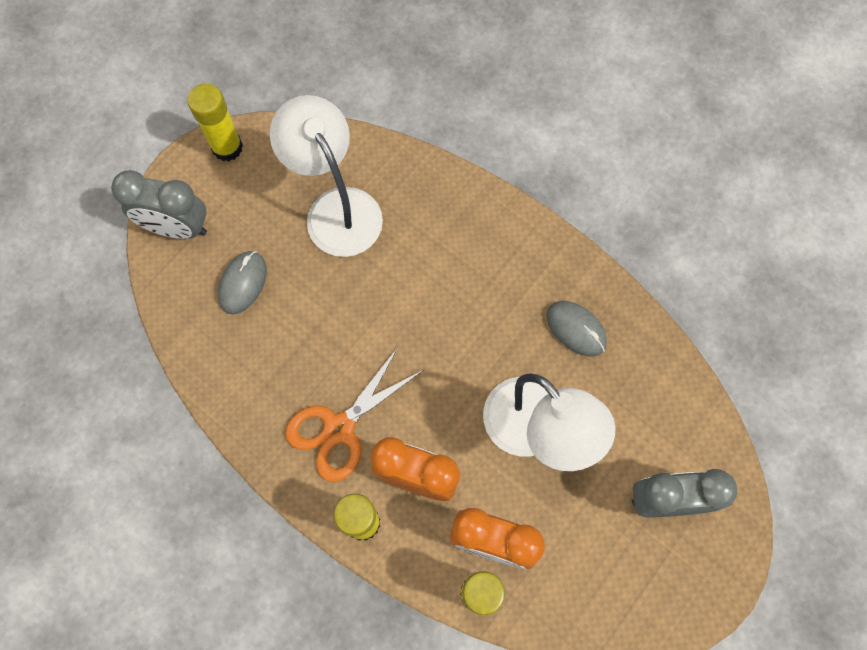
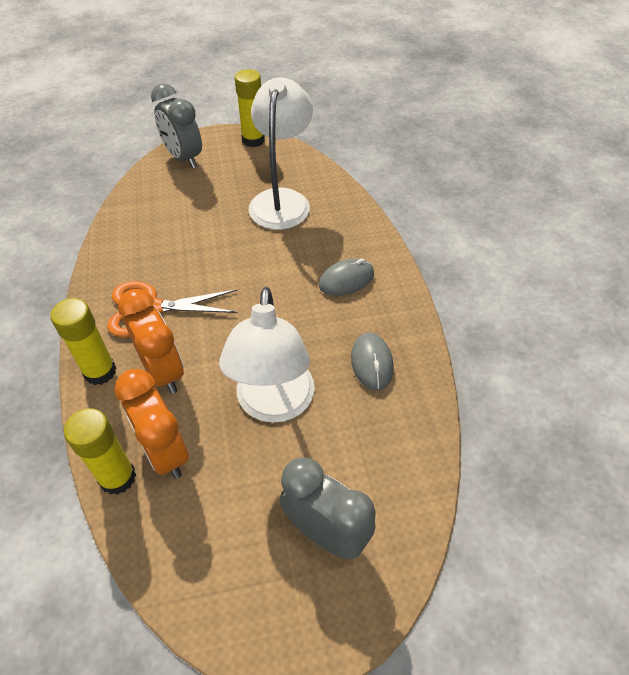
camera: 40 degrees right, 20 degrees down
(243, 283) = (186, 202): grey mouse -> grey mouse (346, 280)

